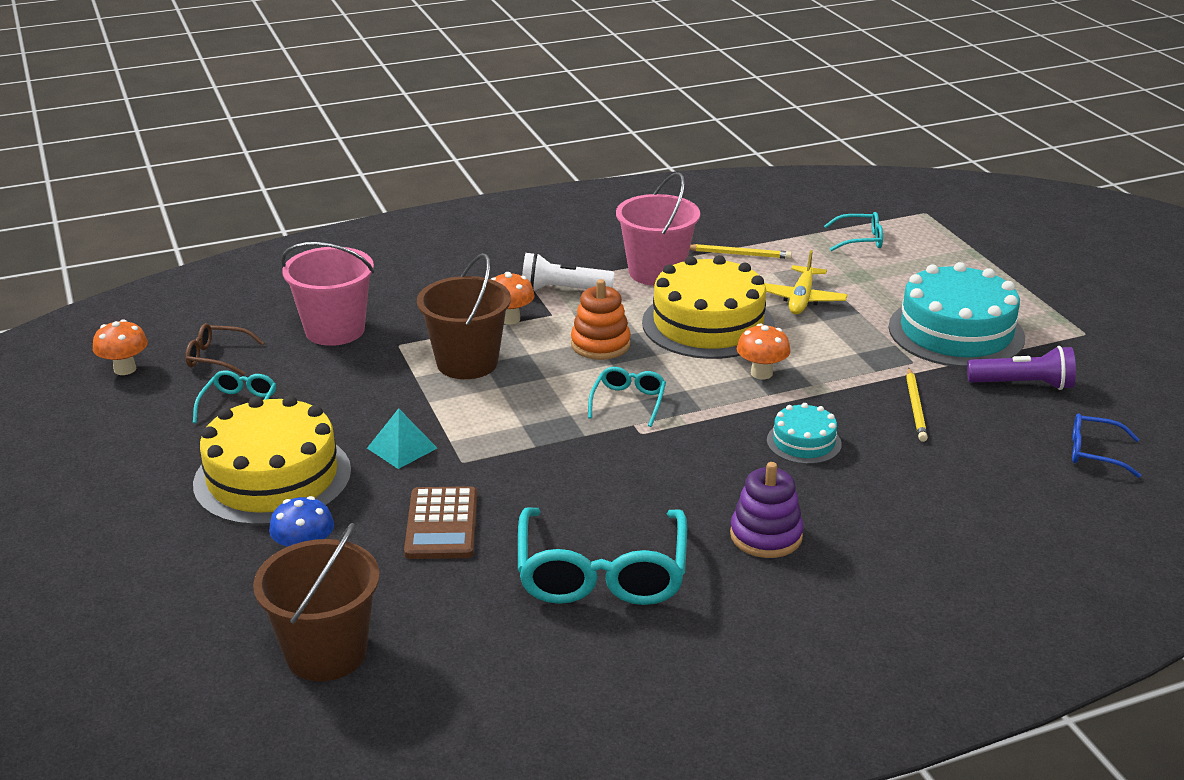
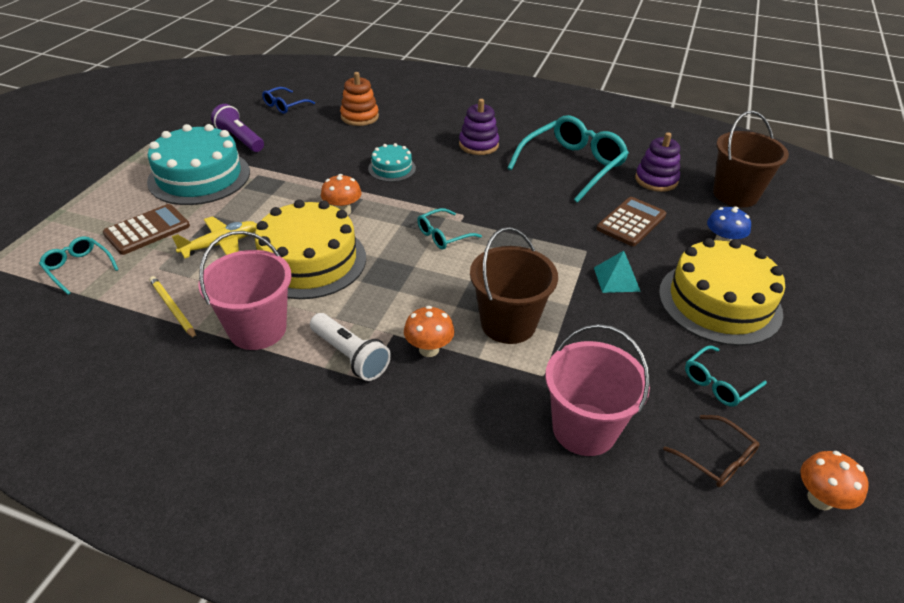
camera: 140 degrees left, 10 degrees up
(462, 615) = (656, 180): none -> purple stacking toy
(600, 344) = (399, 285): orange stacking toy -> orange stacking toy (359, 117)
(880, 279) = (147, 230): none -> brown calculator
(915, 407) = (309, 156): yellow pencil -> none
(1095, 453) = (285, 105): blue glasses -> blue glasses turned 75 degrees clockwise

